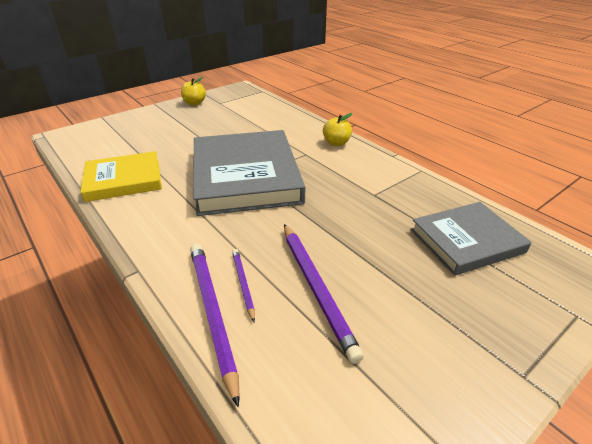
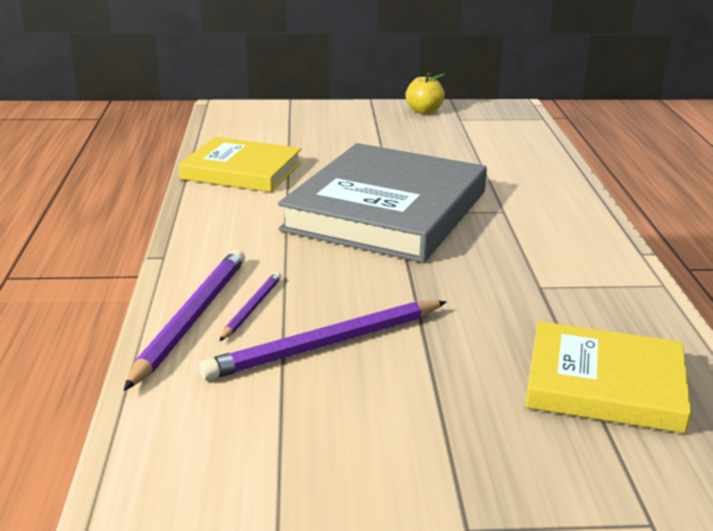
camera: 35 degrees right, 10 degrees down
(316, 288) = (326, 344): purple pencil -> purple pencil turned 45 degrees clockwise
(336, 143) = (570, 212): yellow apple -> none
(466, 241) = (604, 384): grey book -> yellow book

